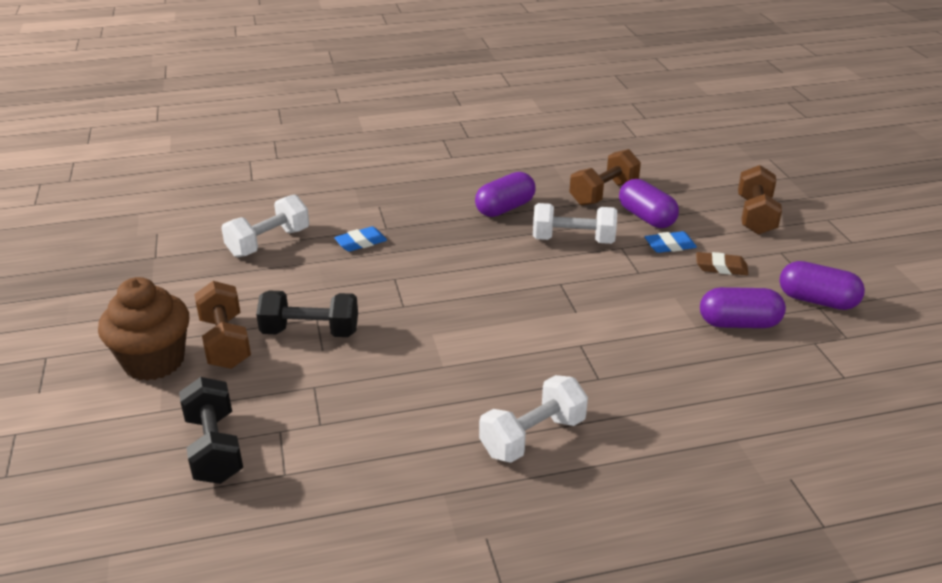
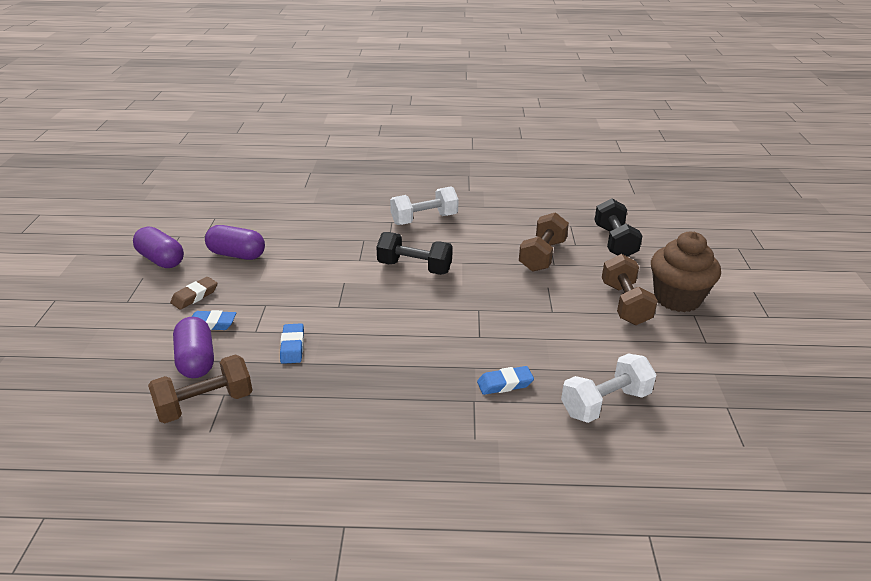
camera: 165 degrees left, 0 degrees up
(310, 332) = (557, 300): black dumbbell -> black dumbbell (414, 267)
(505, 208) = (331, 403): purple capsule -> none
(573, 240) = (292, 346): white dumbbell -> blue eraser
(721, 267) = (195, 296): brown eraser -> brown eraser turned 75 degrees counterclockwise
(755, 216) = (92, 341): brown dumbbell -> brown dumbbell (542, 256)

